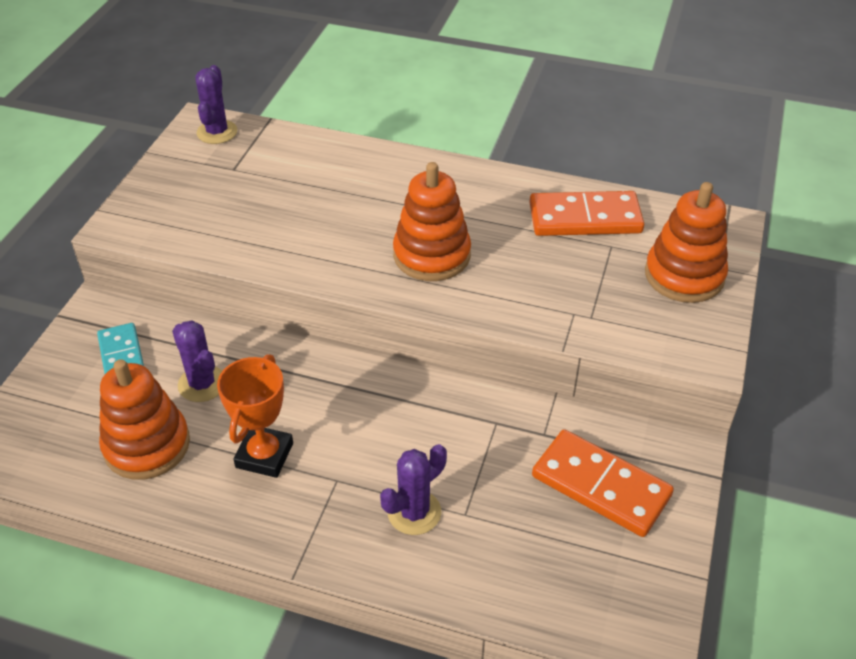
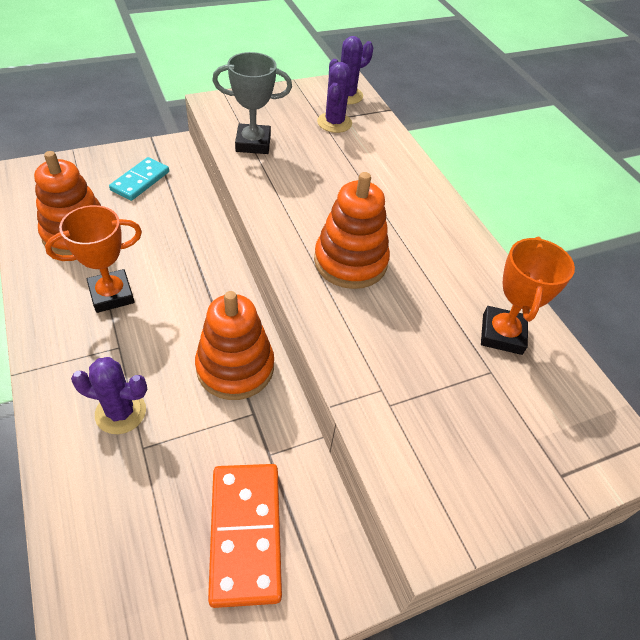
camera: 45 degrees right, 5 degrees up
(202, 384) = (149, 228): purple cactus -> purple cactus (334, 123)
(212, 232) = (253, 143): none -> grey trophy
(585, 218) = (502, 334): orange domino -> orange trophy
(684, 275) = (517, 450): orange stacking toy -> orange stacking toy (235, 367)

